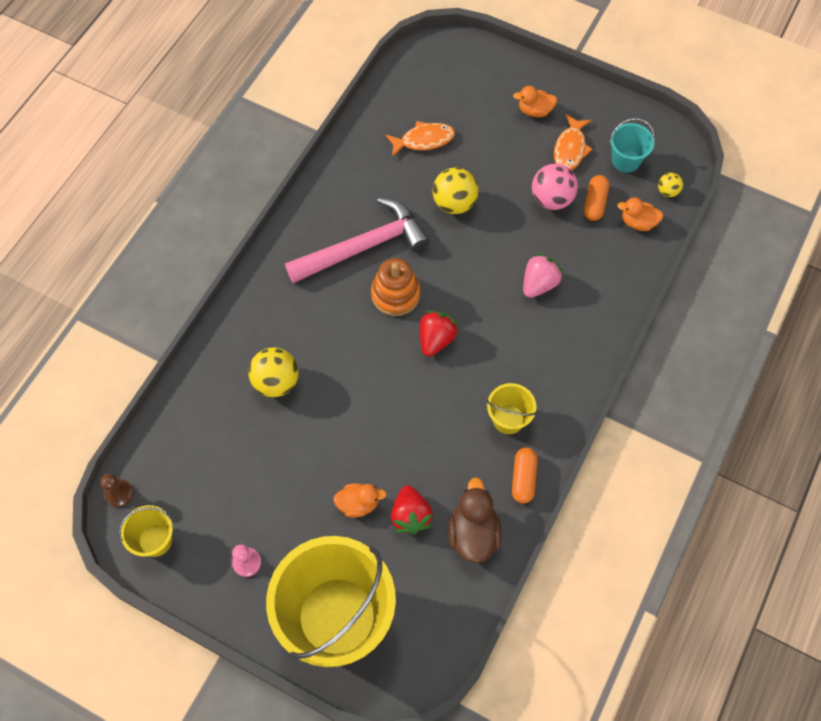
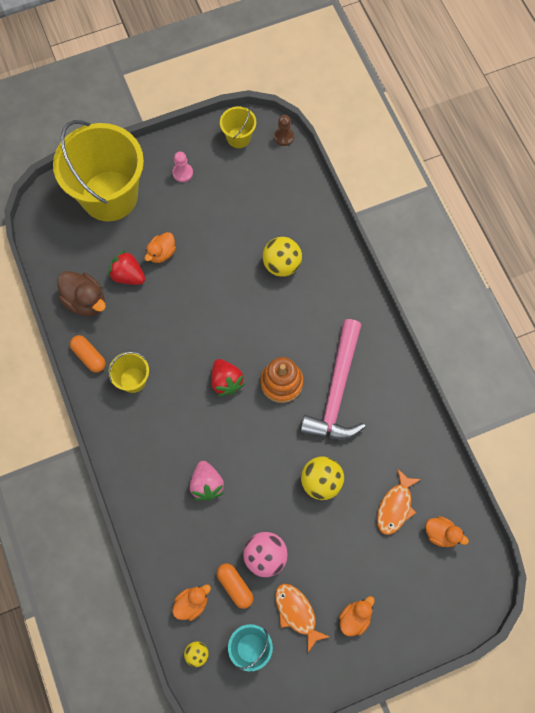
camera: 130 degrees right, 5 degrees up
(416, 97) = (441, 534): none -> orange duck

